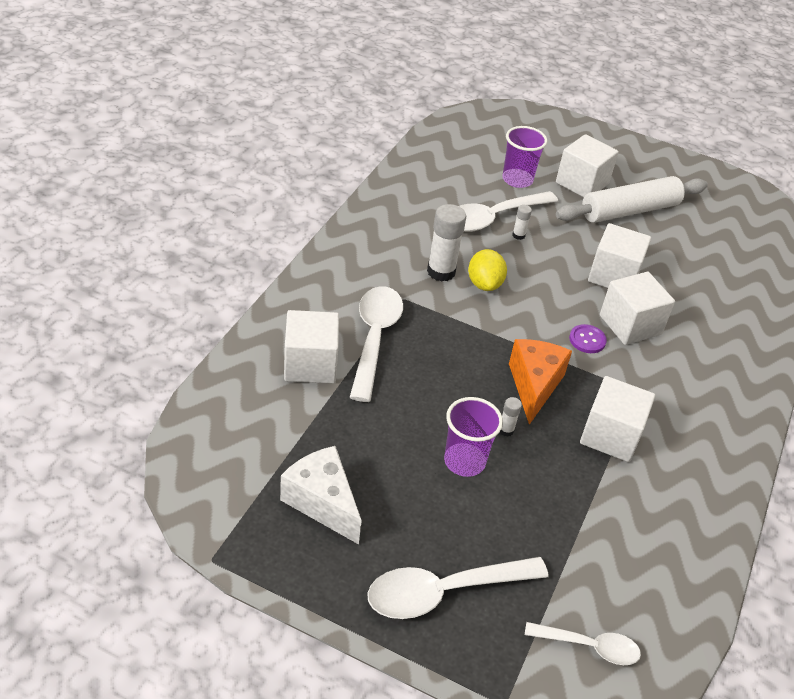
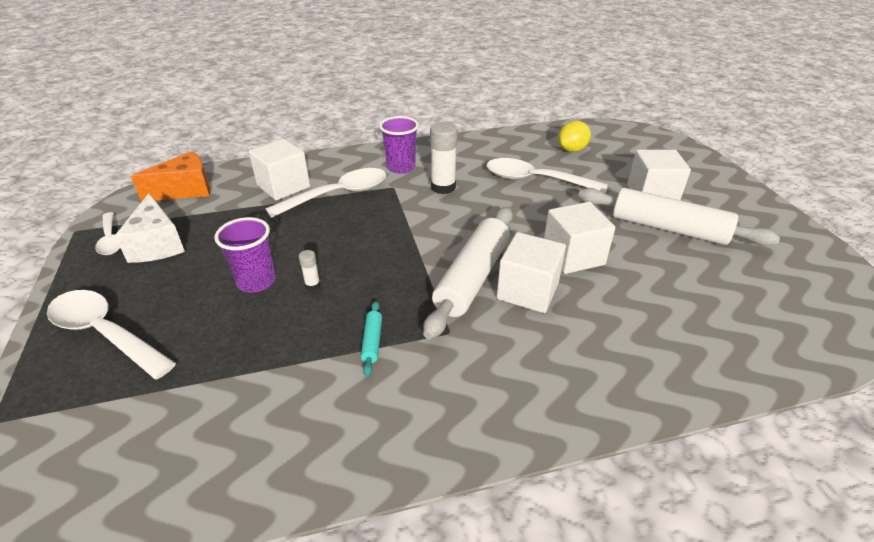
camera: 55 degrees right, 5 degrees down
(322, 502) = (157, 244): white cheese -> white cheese turned 150 degrees clockwise
(484, 284) = (459, 207): yellow lemon -> yellow lemon (572, 150)
(517, 180) = (596, 170): purple cup -> purple cup (401, 167)
(518, 235) = (537, 197): white glue stick -> none
(534, 385) = (380, 276): orange cheese -> orange cheese (186, 190)
(587, 340) = (472, 277): purple button -> white rolling pin
(589, 646) = (88, 447): white spoon -> white spoon (111, 240)
(610, 435) = (372, 341): white cube -> turquoise rolling pin

